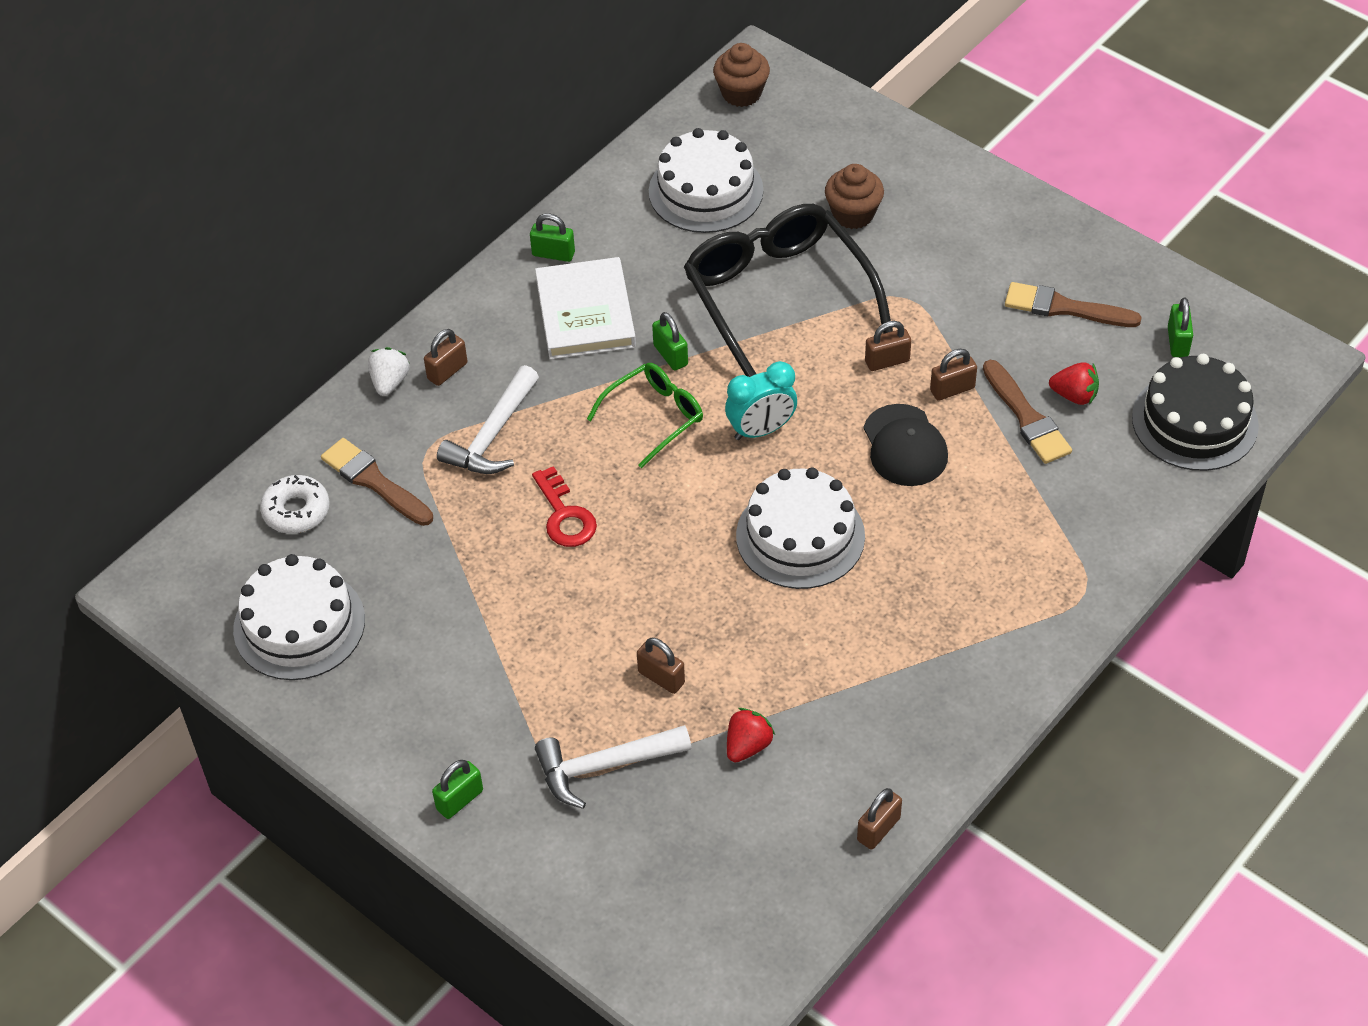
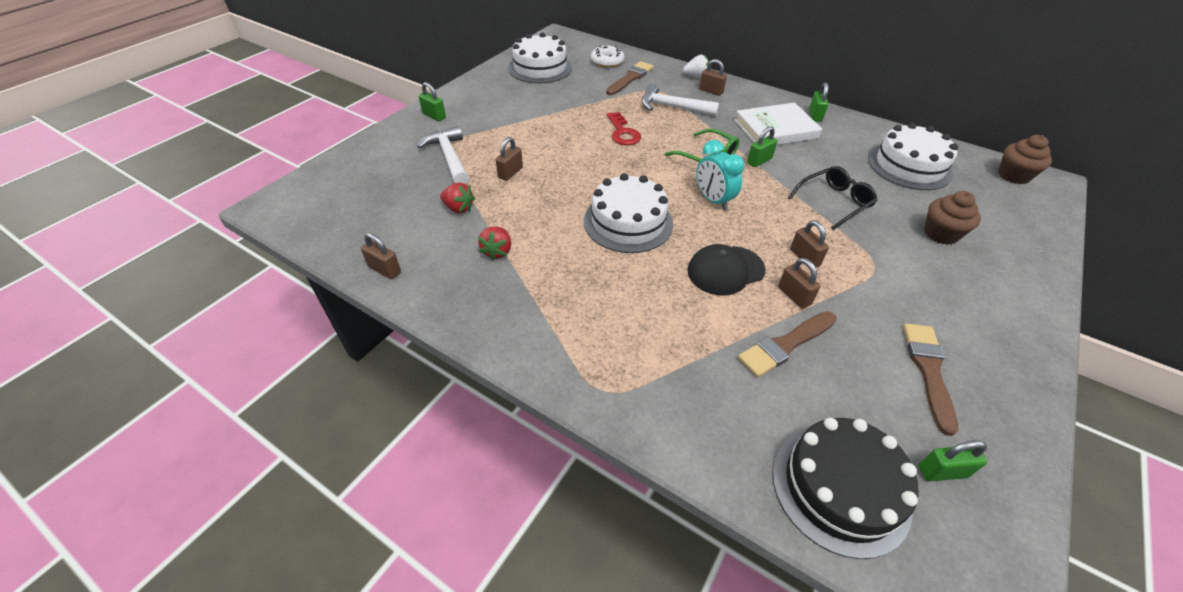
camera: 80 degrees right, 5 degrees down
(564, 515) = (623, 133): red key -> red key turned 75 degrees counterclockwise
(779, 298) = (834, 202): black glasses -> black glasses, size x0.53
(1074, 395) = (826, 380): red strawberry -> red strawberry (497, 251)

